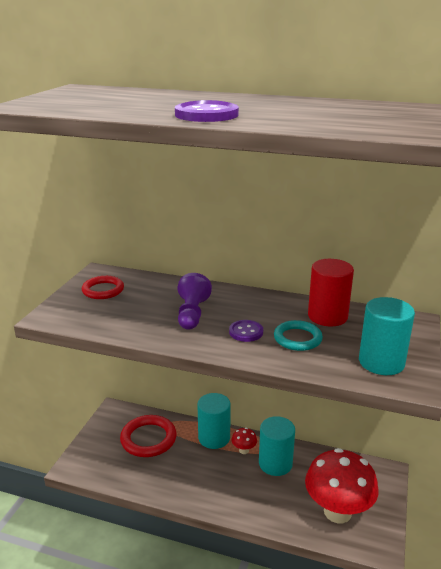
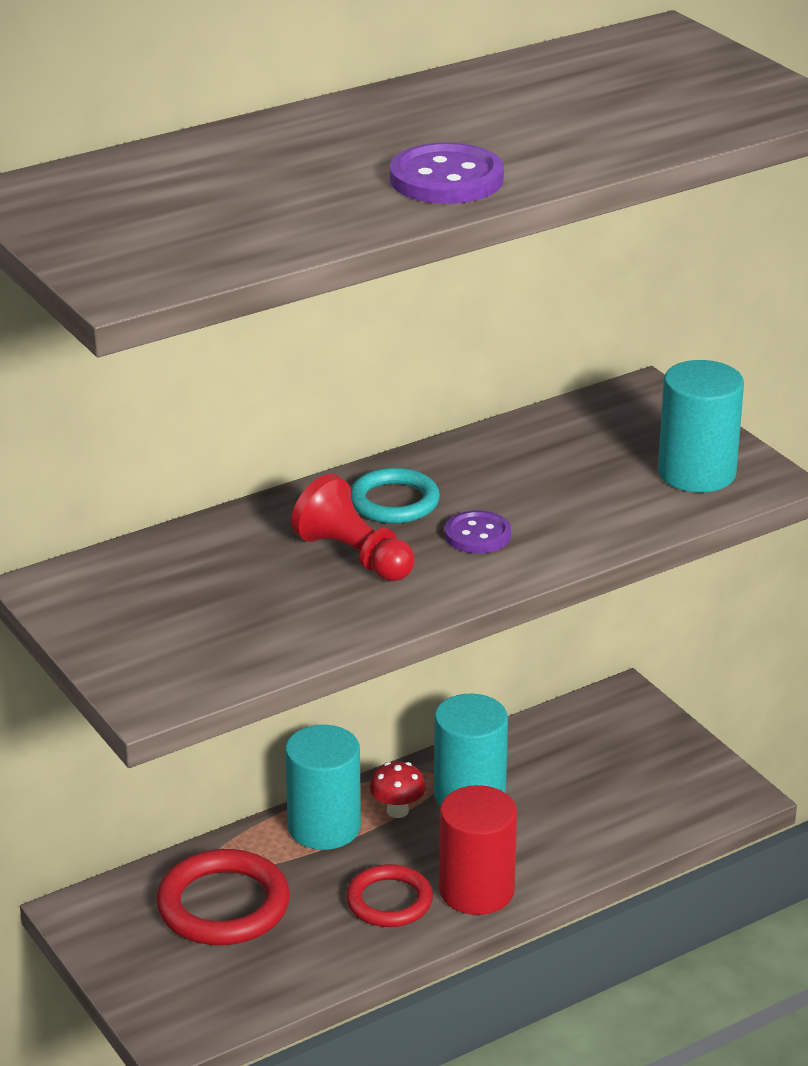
camera: 50 degrees left, 5 degrees up
(103, 290) = (135, 607): red ring -> red ring (389, 901)
(192, 314) = (354, 556): purple pawn -> red pawn
(297, 338) = (555, 503): turquoise ring -> turquoise ring (394, 502)
(327, 316) = (534, 449): red cylinder -> red cylinder (476, 890)
(337, 512) = (635, 792): red mushroom -> none

